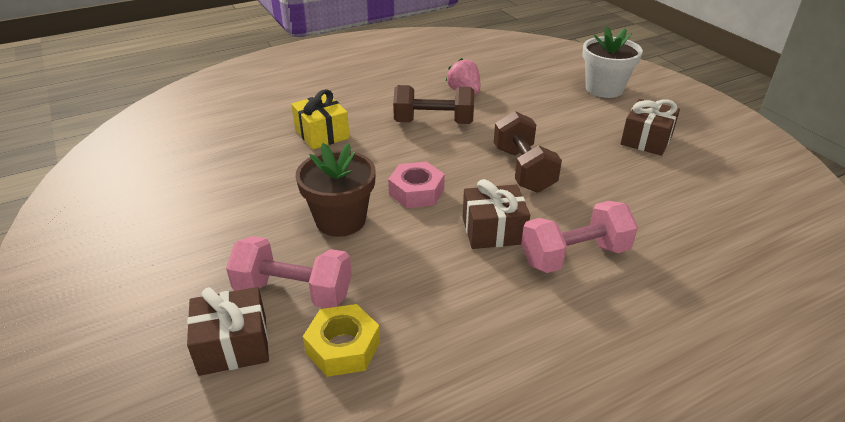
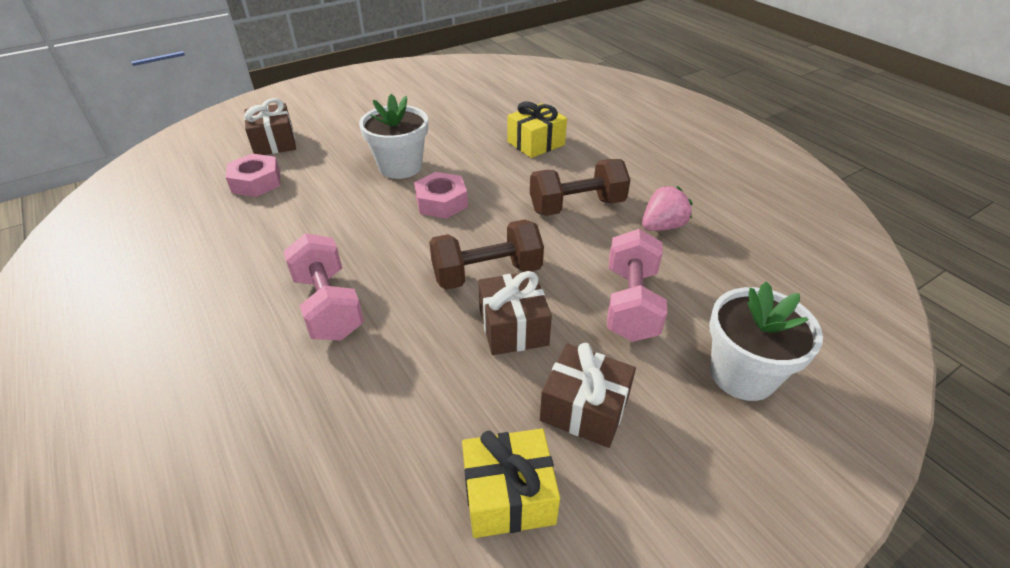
camera: 85 degrees right, 5 degrees up
(294, 292) = (318, 157): pink dumbbell -> pink dumbbell (631, 304)
(340, 220) = (400, 167): brown flower pot -> white flower pot
(343, 347) = (256, 182): yellow nut -> pink nut
(433, 122) = (577, 206): brown dumbbell -> brown dumbbell turned 75 degrees clockwise
(493, 230) = (377, 251): brown gift -> brown gift (513, 327)
(718, 169) = (508, 495): none -> yellow gift

